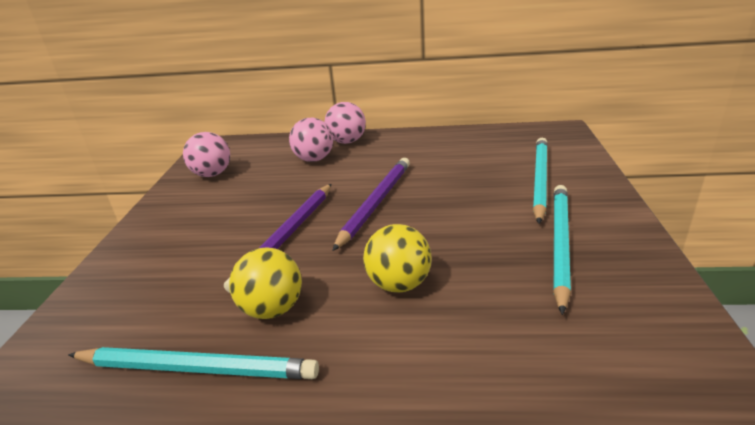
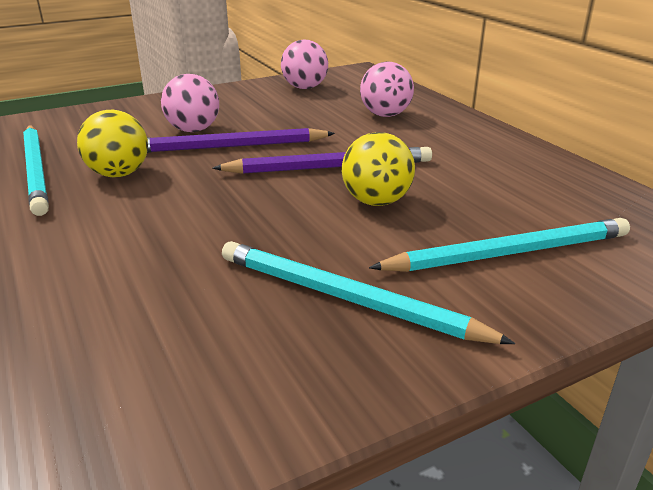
camera: 55 degrees right, 0 degrees up
(347, 141) = (447, 117): pink ball -> pink ball (193, 130)
(399, 284) = (189, 217): yellow ball -> yellow ball (376, 201)
(559, 244) = (347, 299): turquoise pencil -> turquoise pencil turned 135 degrees counterclockwise

